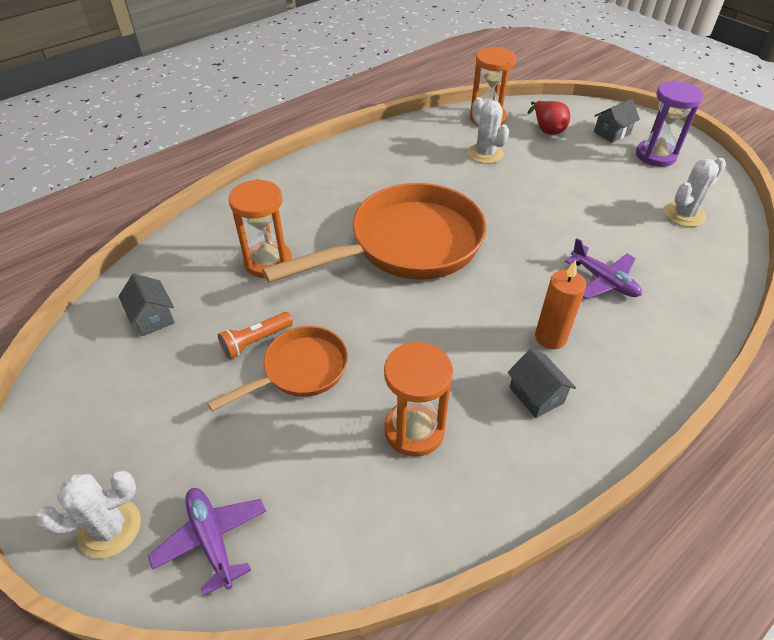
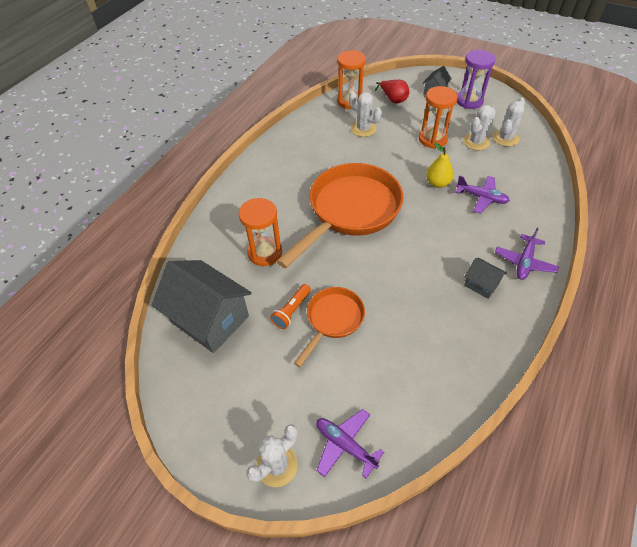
camera: 20 degrees left, 5 degrees up
(153, 317) = (210, 319): grey house -> grey house, size x2.14
(414, 430) = (424, 332): orange hourglass -> orange hourglass (432, 139)
(549, 244) = (437, 183): none -> yellow pear
(550, 337) = (470, 245): orange candle -> none
(621, 386) = (524, 262): none -> purple plane
(636, 208) = (476, 142): none -> white cactus

